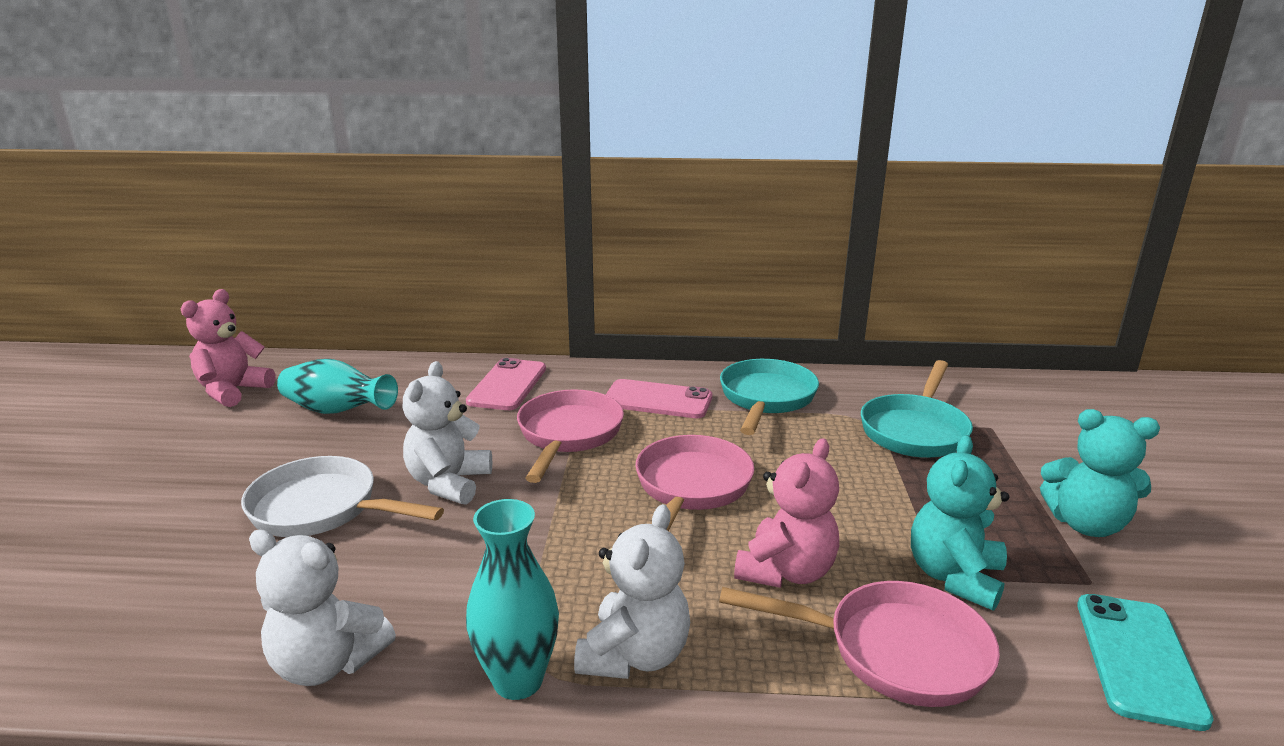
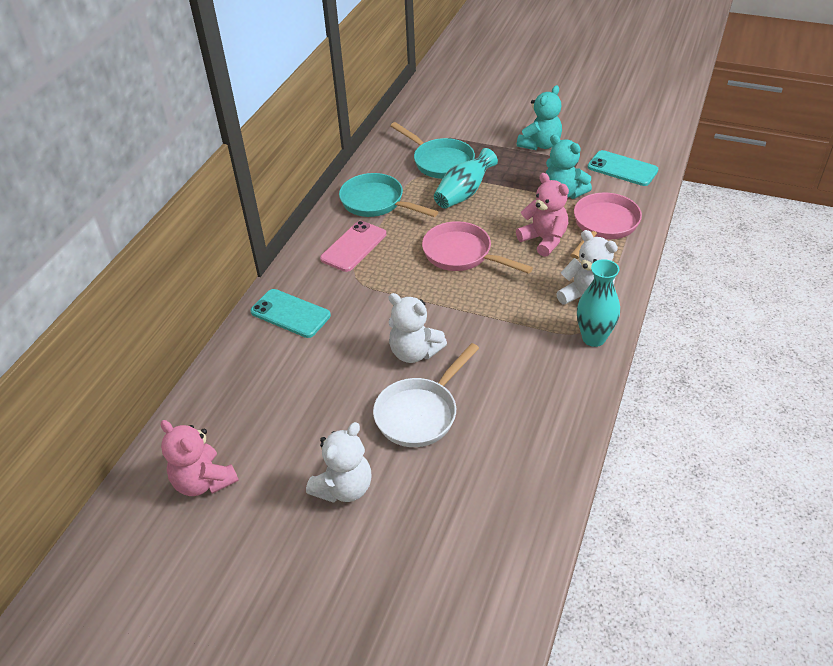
camera: 70 degrees left, 20 degrees up
(327, 663) = (565, 405): white teddy bear -> white teddy bear (344, 488)
(337, 411) = (281, 410): turquoise vase -> turquoise vase (464, 194)
(507, 385) = (290, 313): pink phone -> turquoise phone
(568, 435) = (379, 293): pink pan -> none

